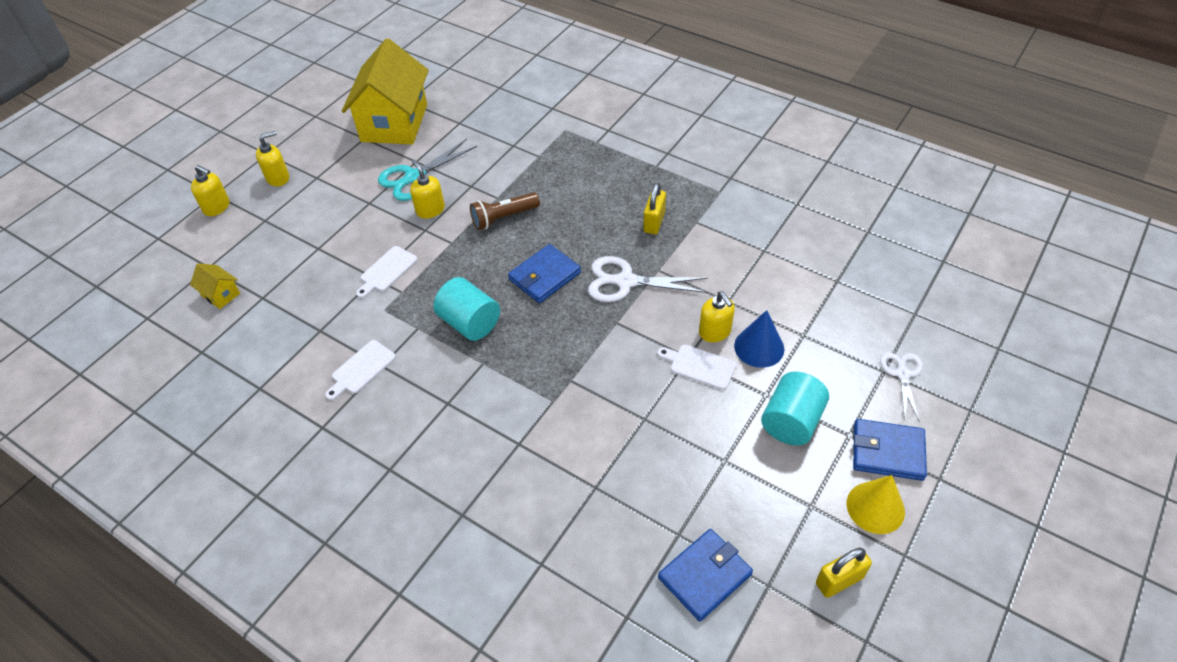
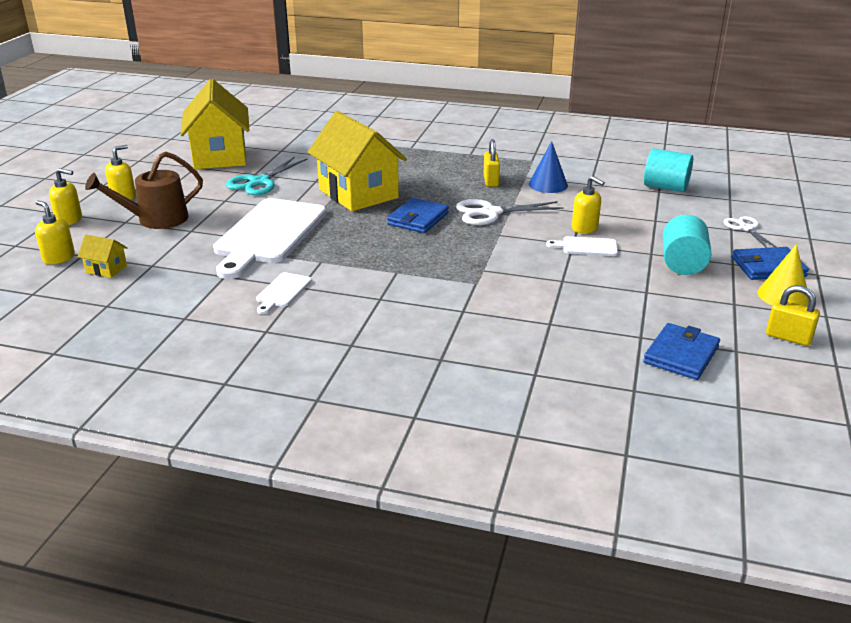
camera: 20 degrees left, 20 degrees down
(293, 223) = (156, 219): none -> brown watering can
(387, 271) = (269, 234): white cutting board -> white cutting board, size x2.35
(430, 210) = (287, 197): yellow soap dispenser -> yellow soap dispenser (59, 258)
(470, 323) = (368, 252): turquoise cylinder -> turquoise cylinder (665, 187)
(503, 218) = (358, 194): brown flashlight -> yellow house
(759, 347) = (626, 231): blue cone -> blue cone (548, 184)
(839, 580) = (788, 337): yellow padlock -> yellow padlock turned 75 degrees clockwise

